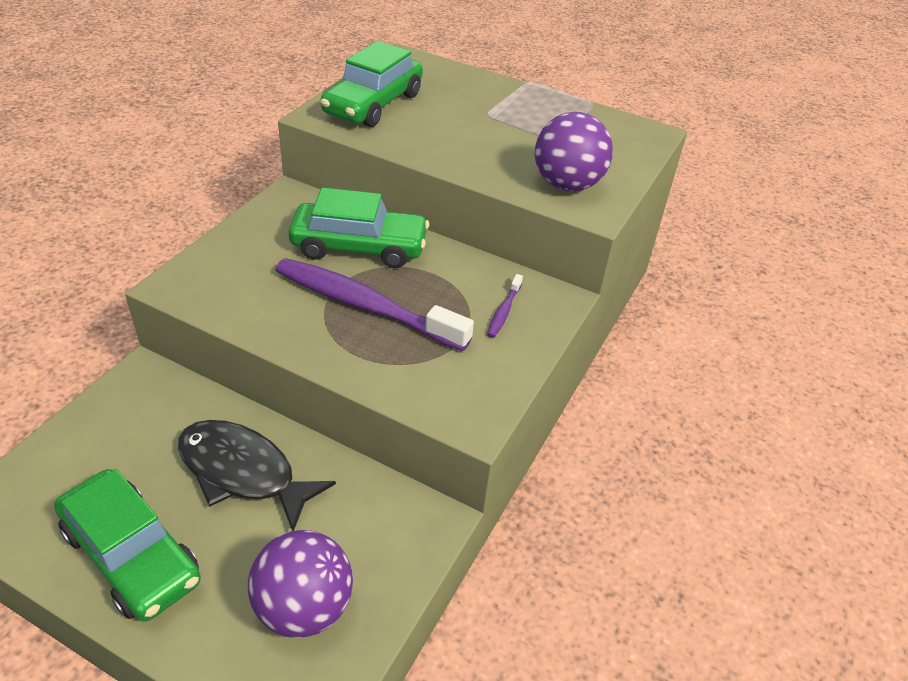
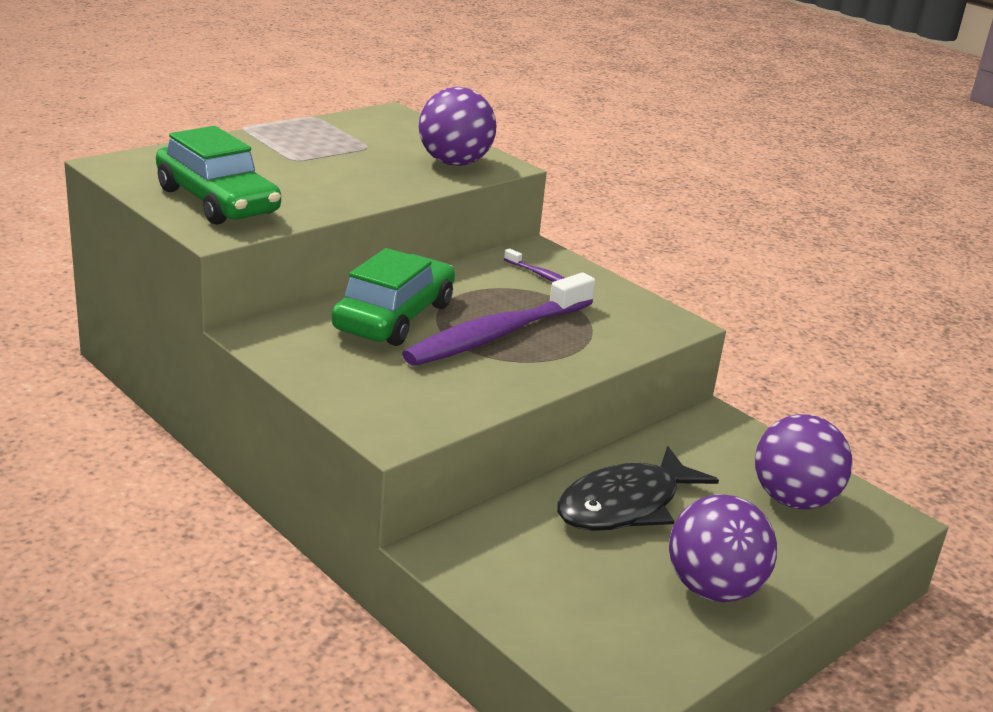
camera: 70 degrees left, 15 degrees down
(131, 555) = (713, 589): green car -> purple ball

